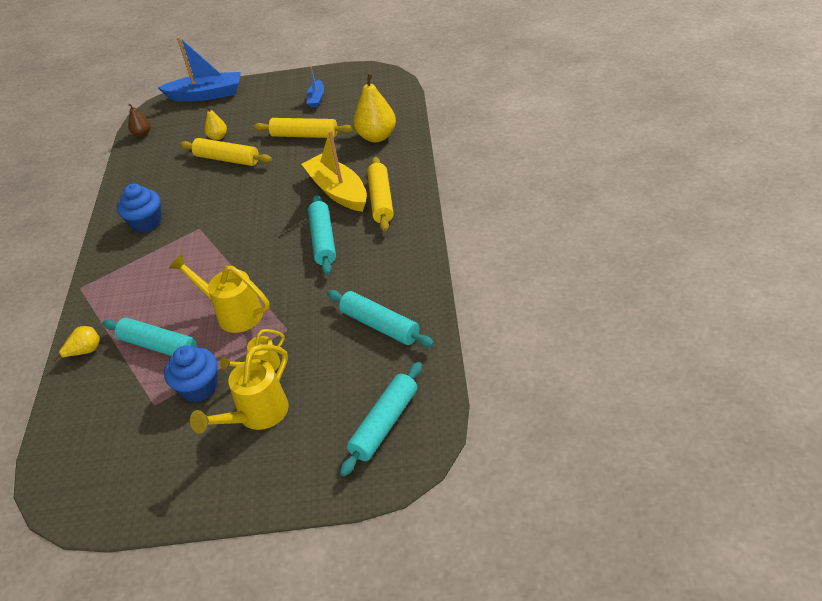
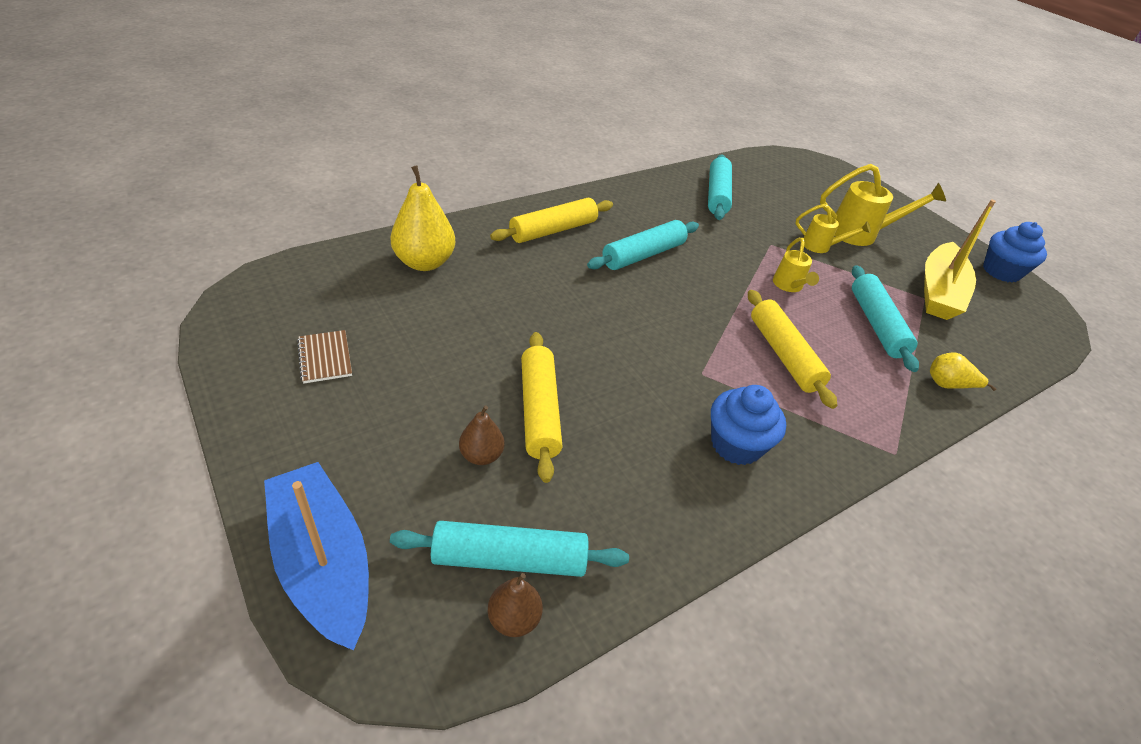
camera: 130 degrees left, 0 degrees up
(199, 388) = (879, 276): blue cupcake -> blue cupcake (1001, 271)
(218, 137) = (481, 455): yellow pear -> brown pear
(233, 313) = (789, 286): yellow watering can -> yellow watering can, size x0.59
(304, 135) = (442, 337): yellow rolling pin -> yellow rolling pin (783, 355)
(316, 98) = (325, 358): blue boat -> brown notebook
(338, 191) = (555, 266): yellow boat -> yellow boat (939, 292)
(384, 424) = (797, 175): turquoise rolling pin -> turquoise rolling pin (509, 559)

